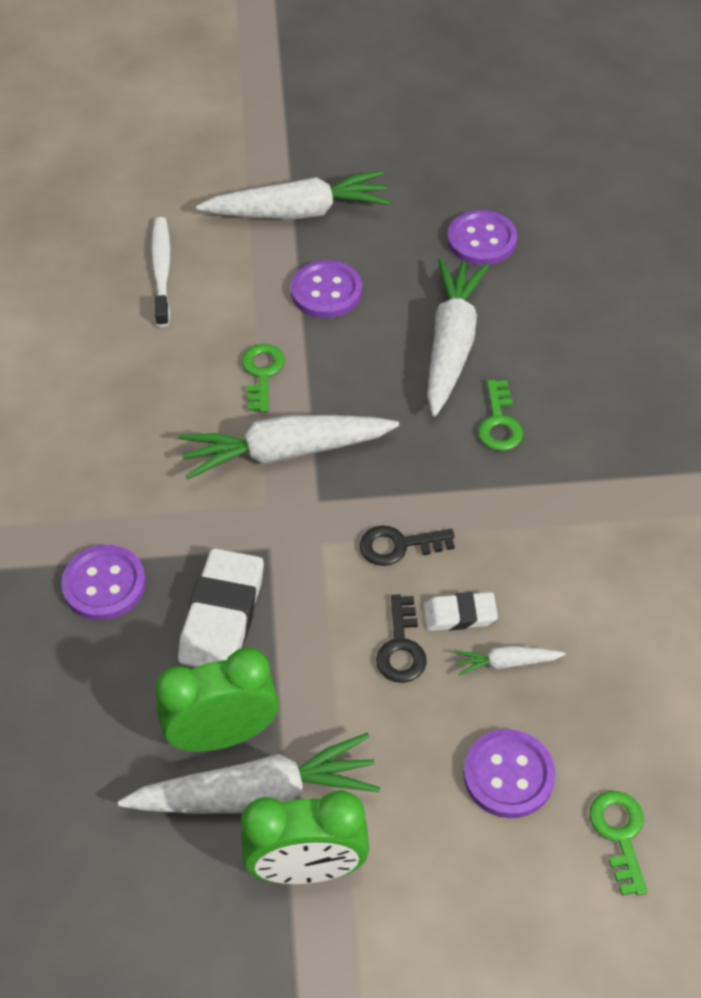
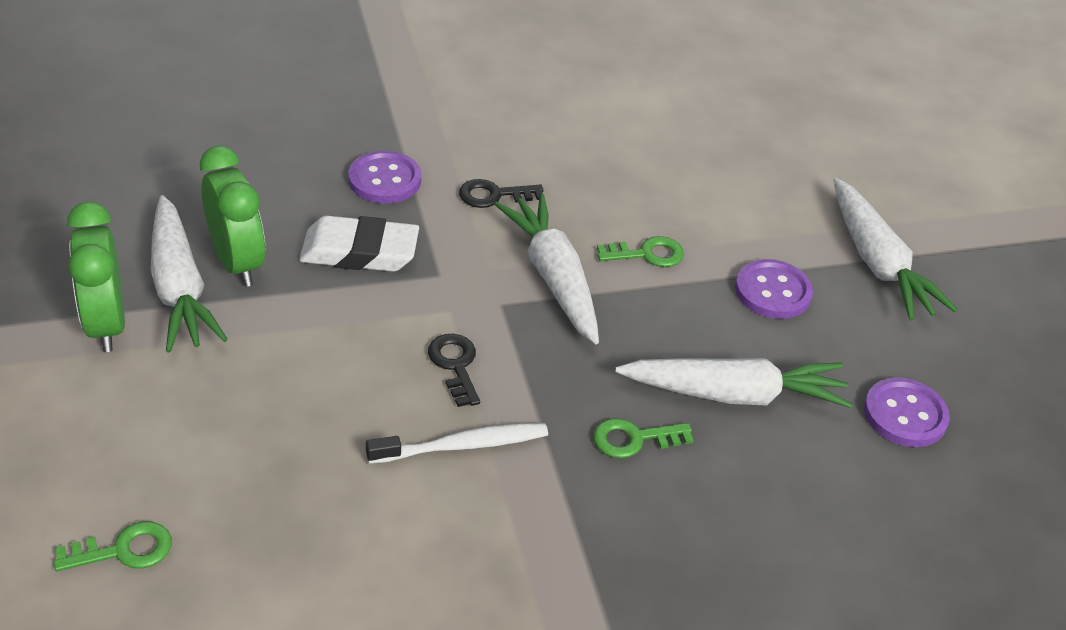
camera: 75 degrees right, 10 degrees down
(161, 271) = (754, 177): white toothbrush -> white toothbrush (462, 445)
(401, 647) = (335, 373): black key -> black key (493, 195)
(460, 615) = (377, 415): white eraser -> none
(506, 663) = (323, 454): white carrot -> none
(508, 775) = (194, 459): purple button -> none

